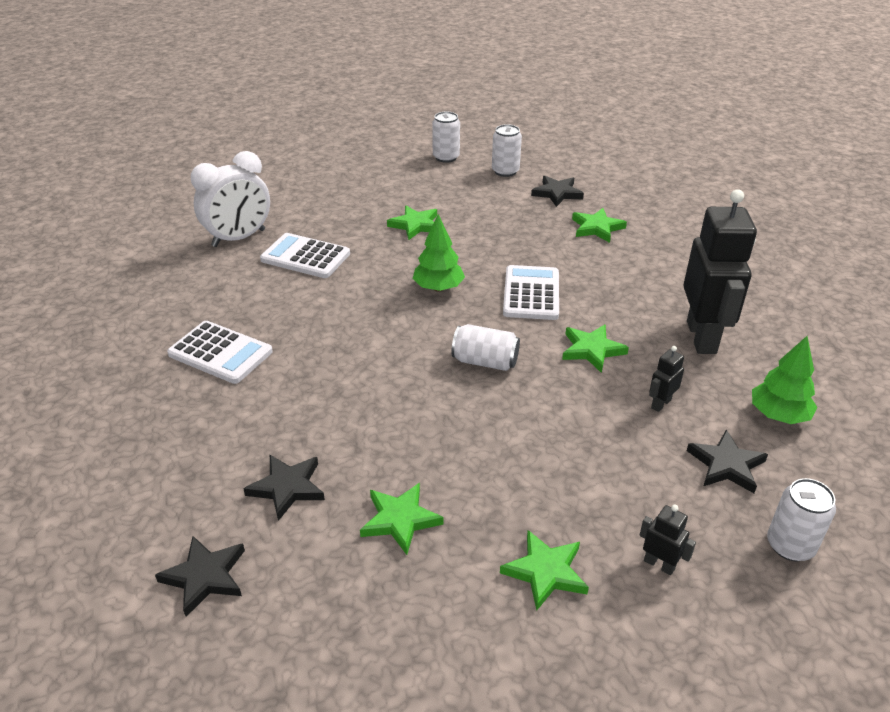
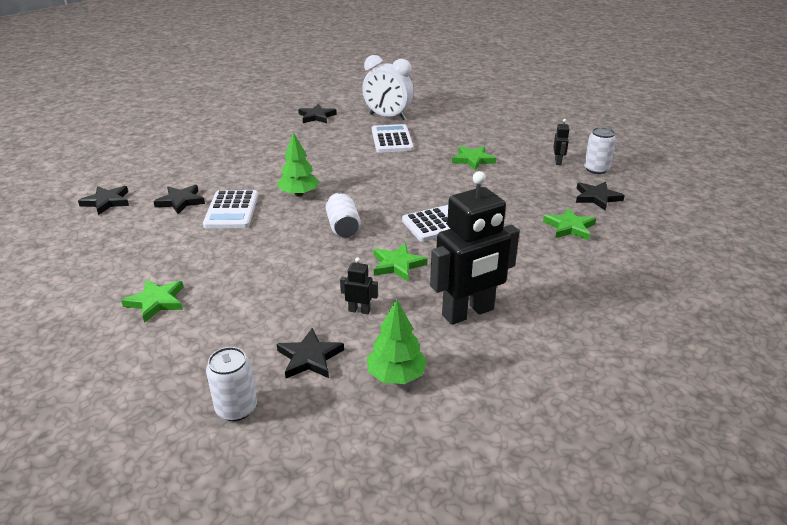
camera: 60 degrees right, 5 degrees down
(163, 289) = (316, 116): none -> black star
(220, 353) = (276, 148): white calculator -> white calculator (231, 210)
(400, 520) = (174, 241): green star -> none
(438, 288) = (408, 188): green tree -> green tree (299, 194)
(446, 157) = (579, 143): white can -> none
(659, 564) = (184, 346): black robot -> black robot (558, 161)

